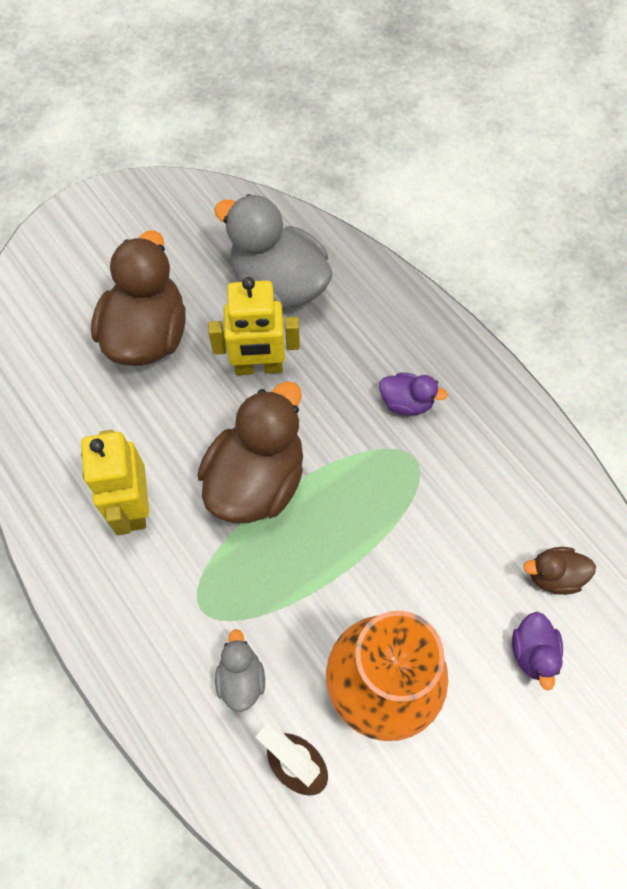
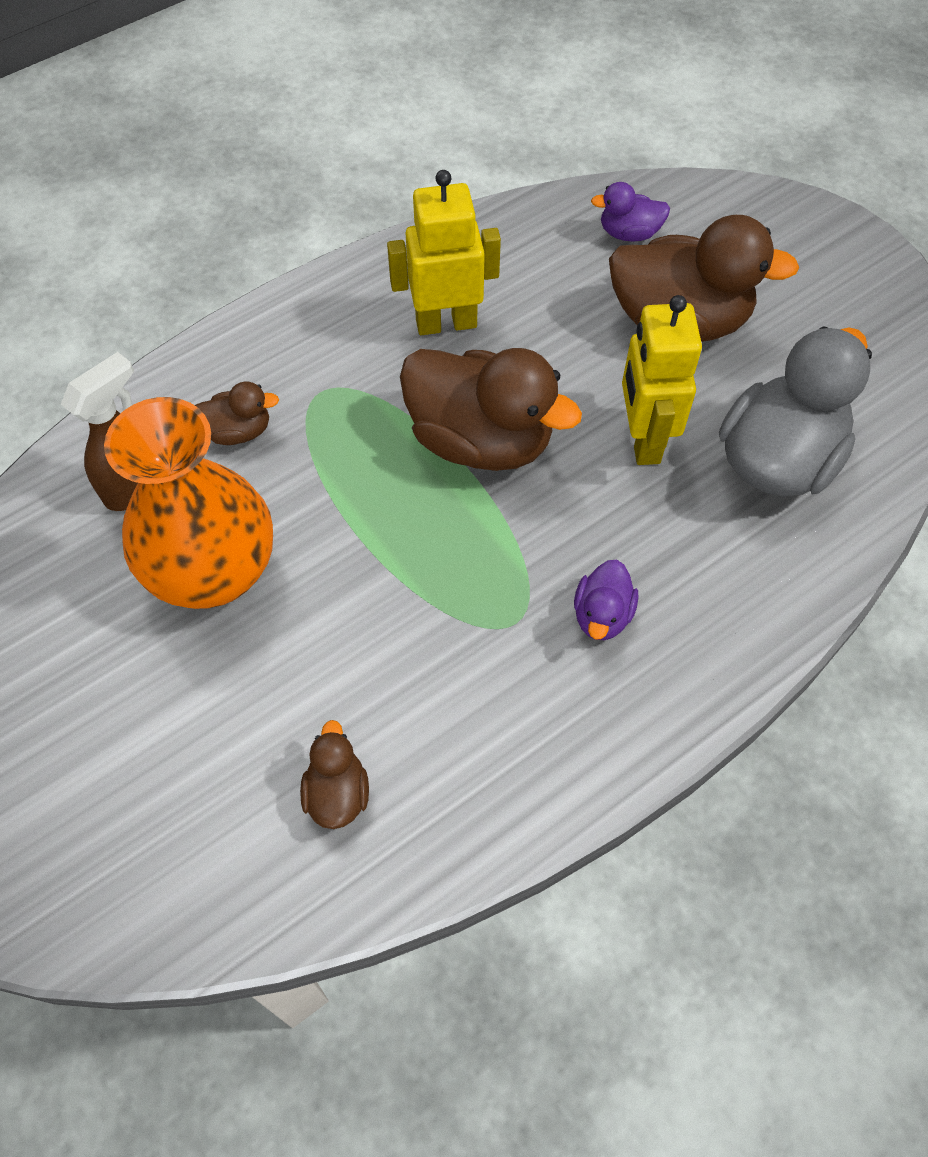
camera: 90 degrees right, 5 degrees down
(241, 678) = (238, 431): grey duck -> brown duck
(533, 652) = (233, 753): purple duck -> purple duck (629, 233)

